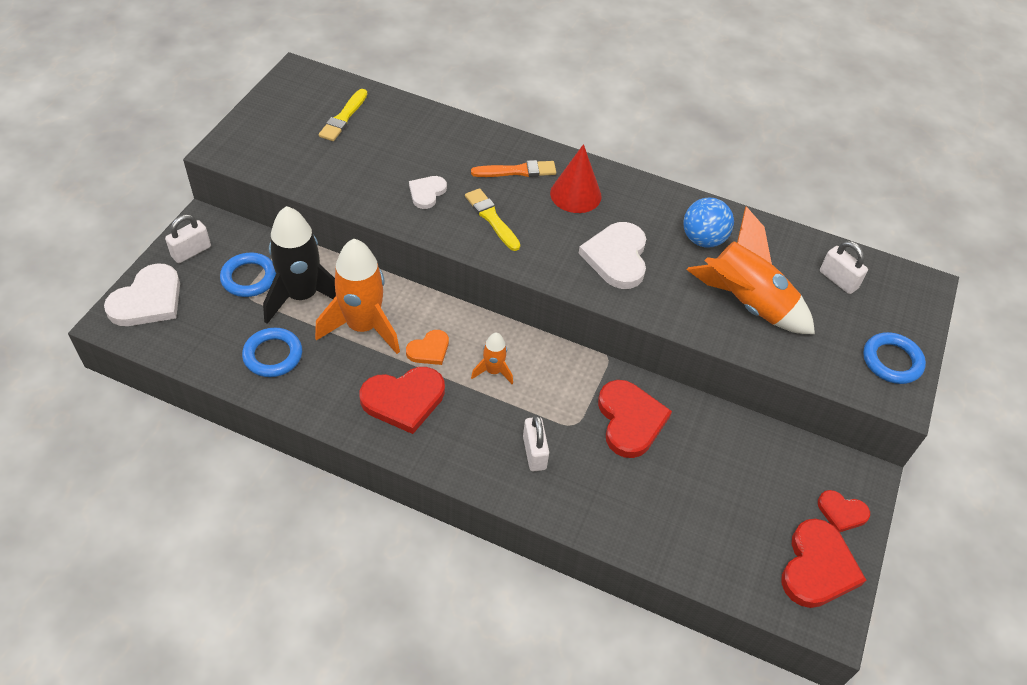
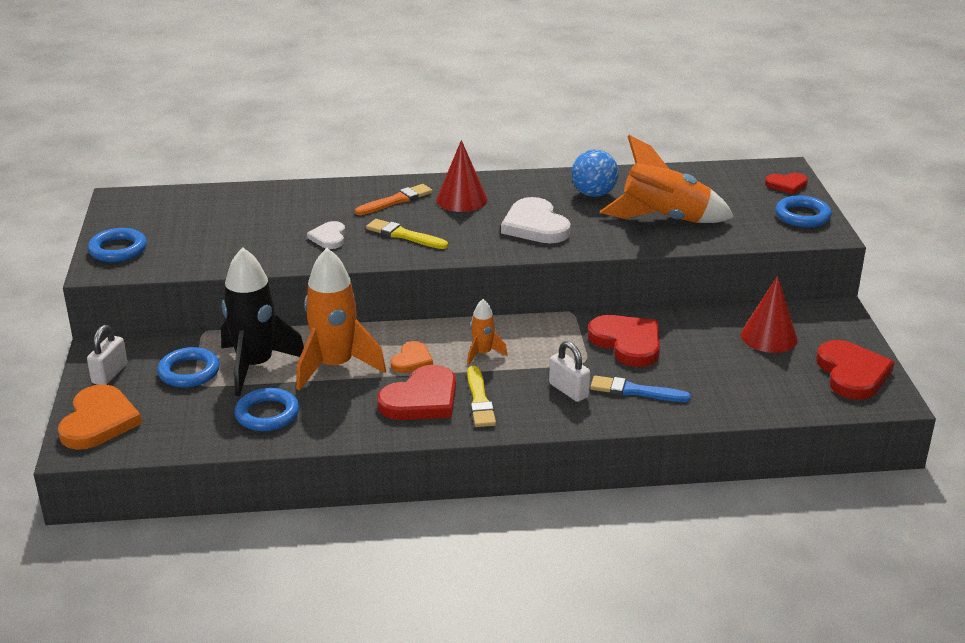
camera: 25 degrees left, 20 degrees down
(148, 300) = (99, 421): white heart -> orange heart
(253, 133) = (118, 249): none -> blue ring
(343, 117) = (198, 214): yellow brush -> yellow brush (479, 400)
(592, 484) = (635, 391): none -> blue brush
(770, 478) = (769, 337): none -> red cone
(838, 280) = (719, 185): white padlock -> none
(842, 512) = (839, 336): red heart -> red heart (787, 185)

